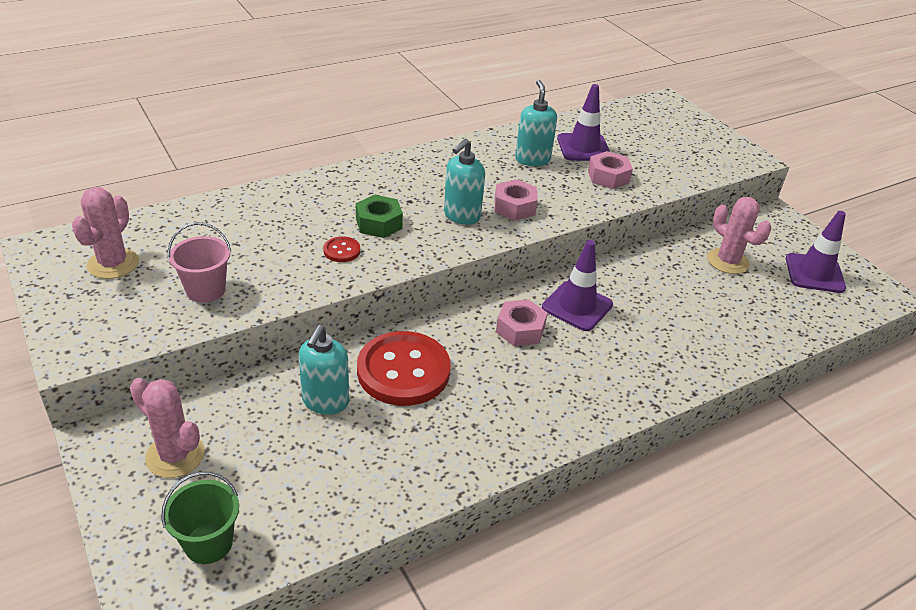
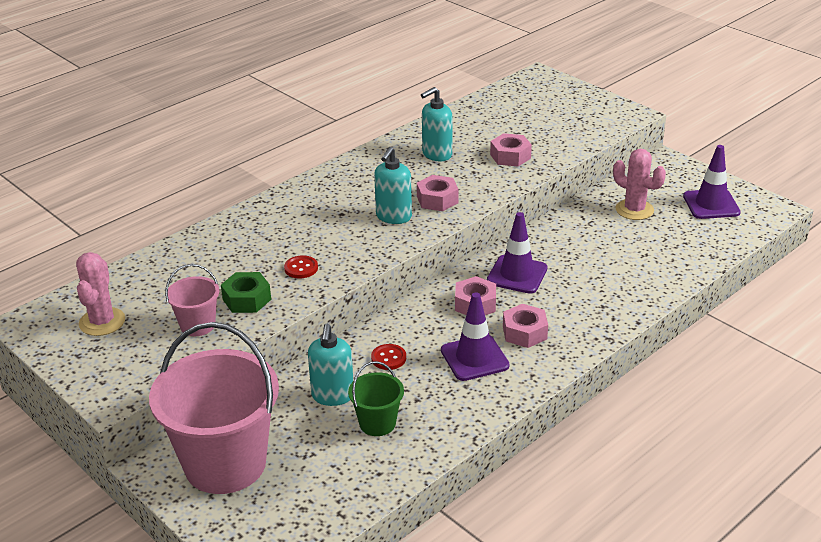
camera: 10 degrees left, 5 degrees down
(175, 455) = (225, 464): pink cactus -> pink bucket
(208, 543) = (287, 517): green bucket -> green bucket (377, 423)
(379, 223) = (323, 238): green nut -> green nut (247, 299)
(403, 371) = (388, 358): red button -> red button, size x0.42
(532, 159) = (436, 154): turquoise soap dispenser -> turquoise soap dispenser turned 105 degrees counterclockwise
(562, 375) = (524, 332): none -> pink nut
(583, 148) = (479, 134): purple traffic cone -> purple traffic cone (474, 358)

